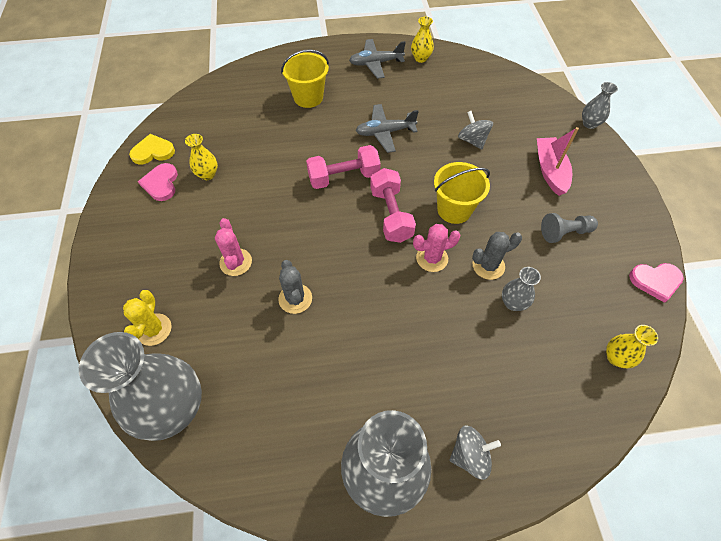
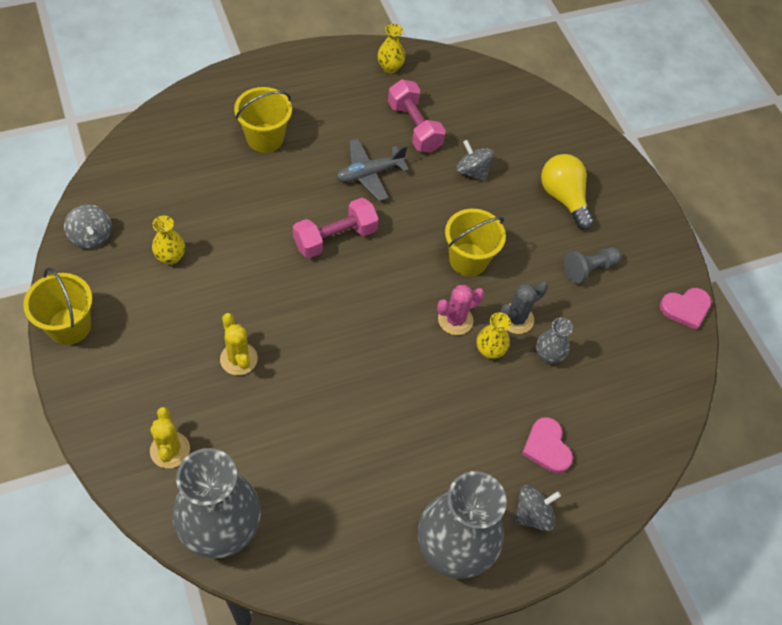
camera: 20 degrees left, 0 degrees up
(111, 215) = (69, 326): none -> yellow bucket
(153, 151) = (91, 237): yellow heart -> grey spinning top
(161, 183) = (117, 277): pink heart -> pink heart (547, 447)
(236, 262) = (238, 359): pink cactus -> yellow cactus
(295, 299) = (318, 389): grey cactus -> none
(375, 63) = (336, 81): grey plane -> none
(391, 214) = (399, 276): pink dumbbell -> pink dumbbell (414, 127)
(550, 171) = (563, 198): pink boat -> yellow light bulb
(589, 124) = (598, 133): grey vase -> none
(616, 357) = (656, 394): yellow vase -> yellow vase (489, 350)

